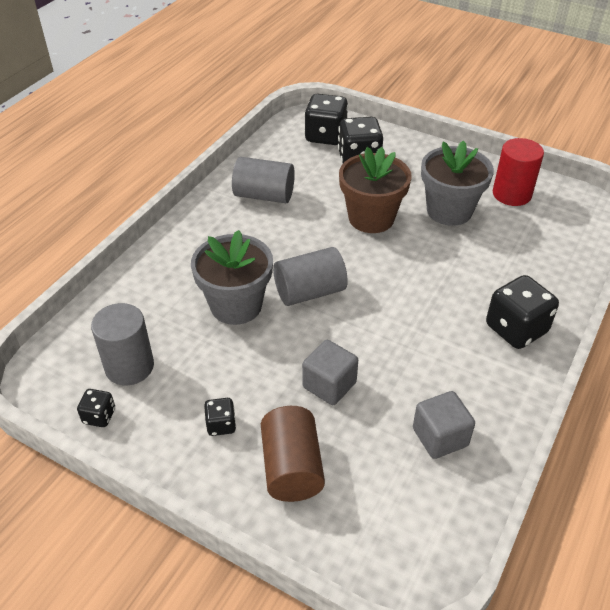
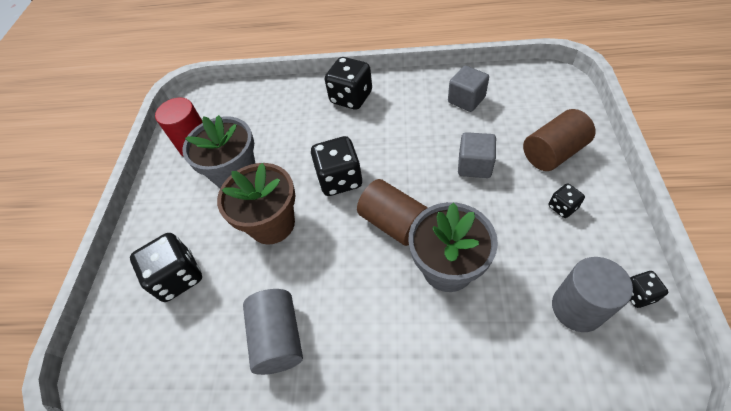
camera: 110 degrees left, 10 degrees up
(310, 292) = (393, 222): grey cylinder -> brown cylinder
(325, 136) = (138, 334): black dice -> black dice (340, 179)

